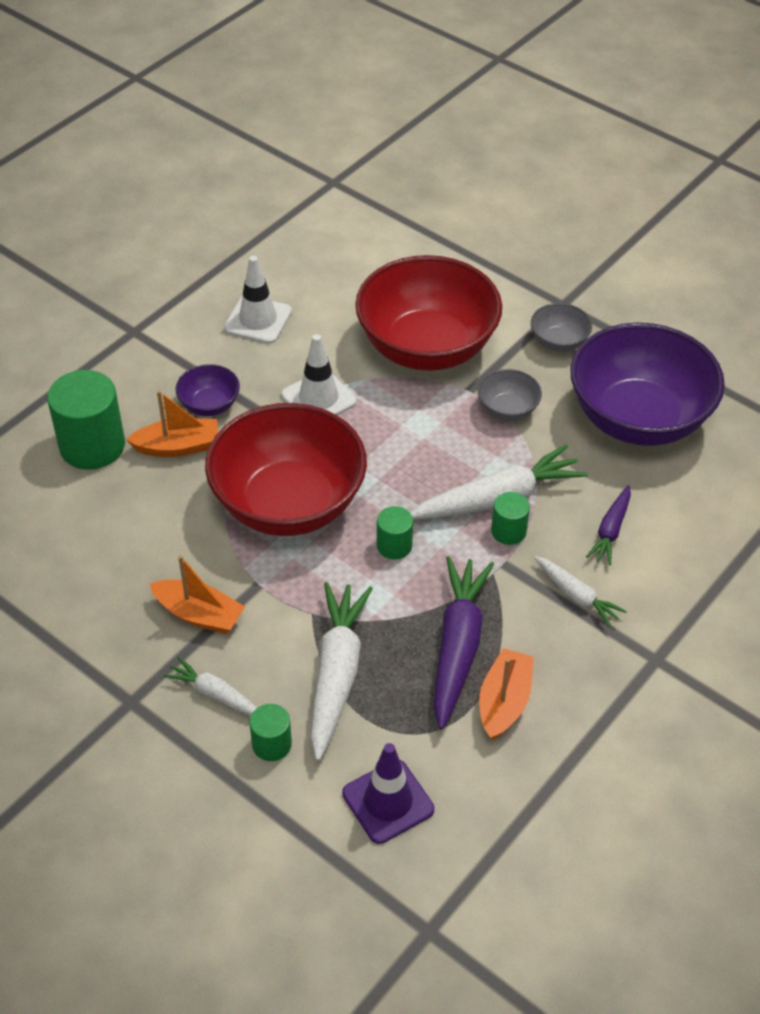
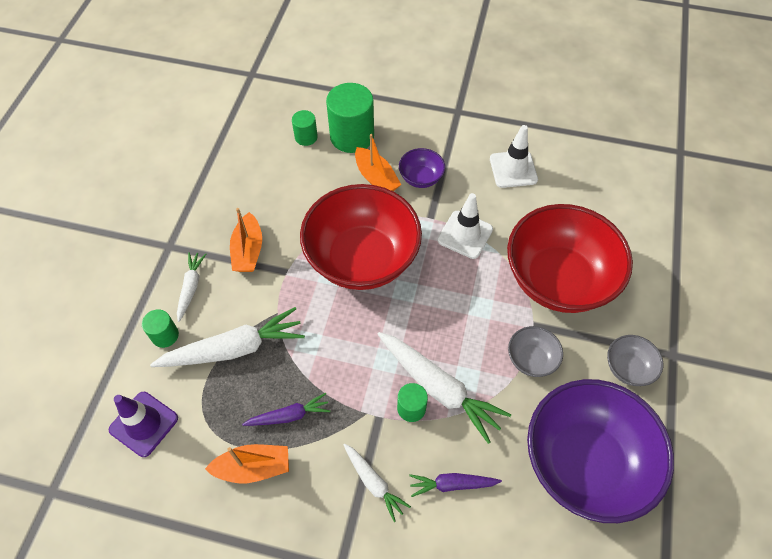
camera: 65 degrees right, 10 degrees up
(394, 545) = (359, 337): green cylinder -> green cylinder (306, 137)
(457, 646) = (289, 415): purple carrot -> purple carrot, size x0.55
(577, 596) = (374, 483): white carrot -> white carrot turned 60 degrees counterclockwise

